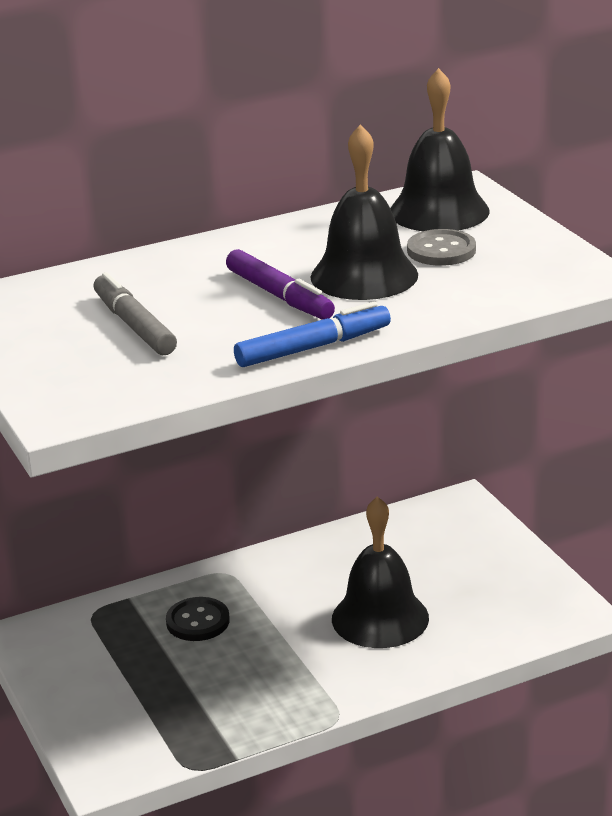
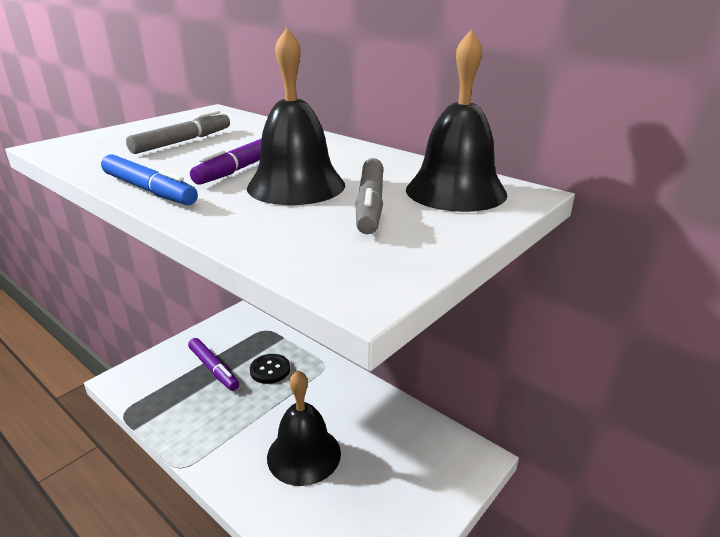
camera: 65 degrees right, 0 degrees up
(153, 674) = (213, 369): none -> purple marker
(441, 250) = (370, 204): grey button -> grey marker

